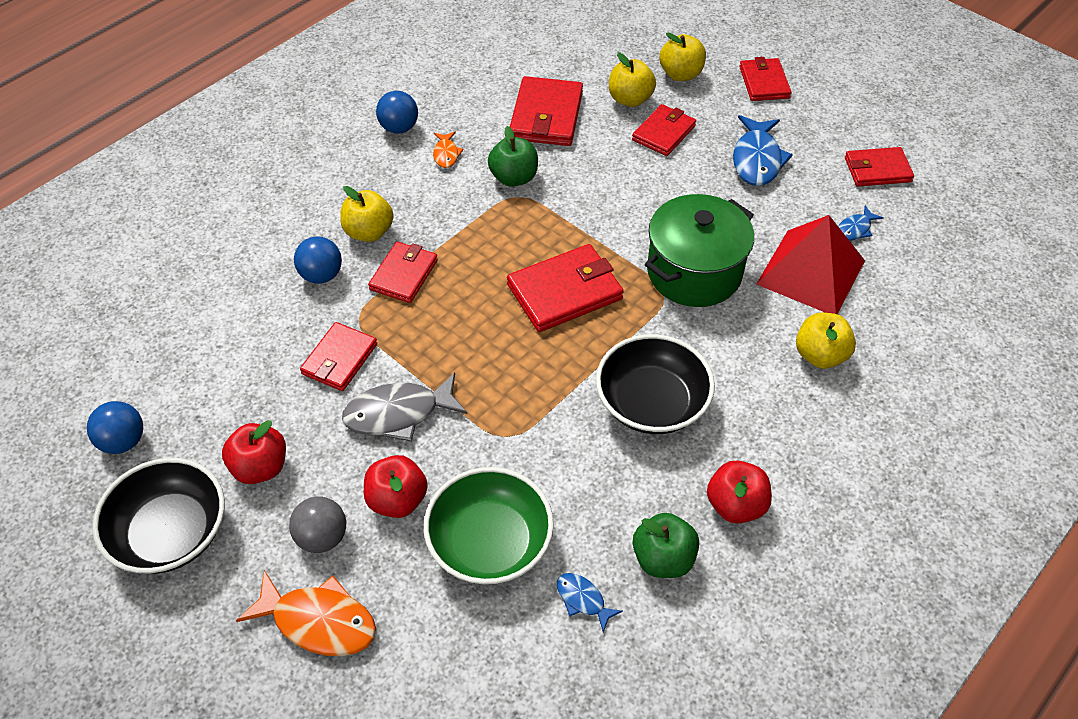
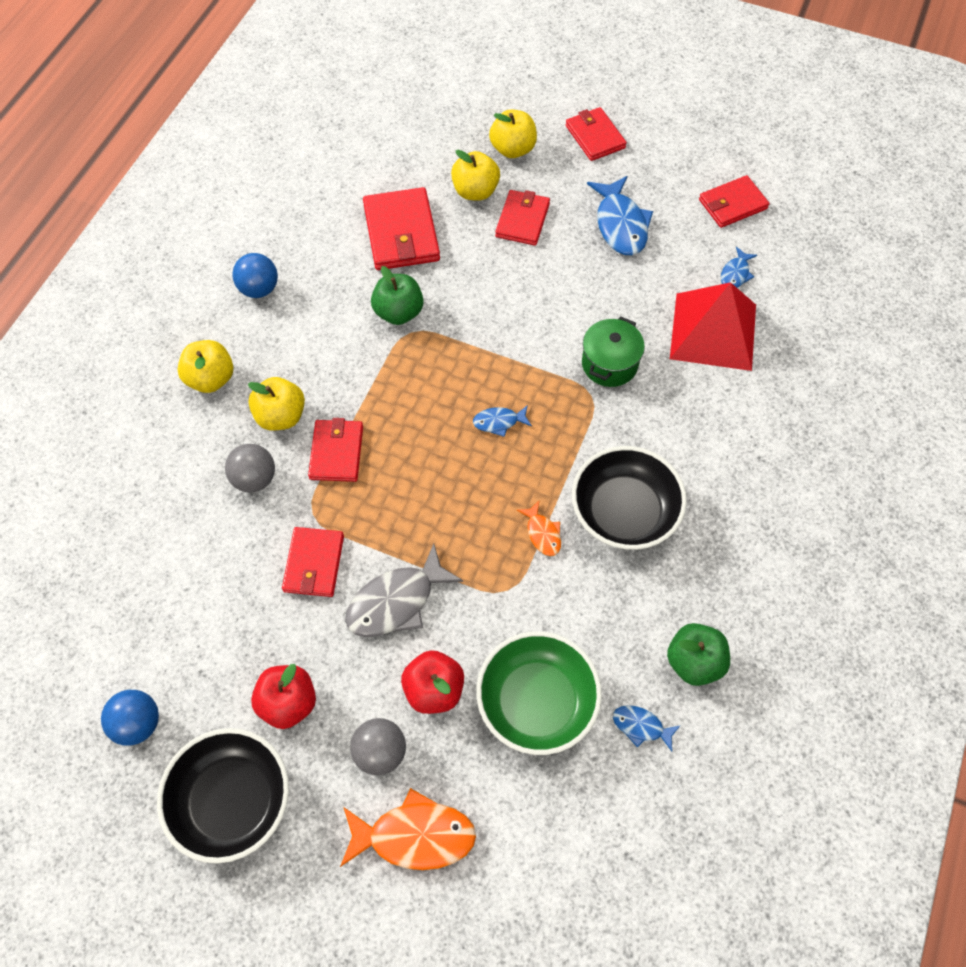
camera: 20 degrees left, 10 degrees up
(321, 275) = (254, 479): blue ball -> grey ball
(446, 154) = (320, 305): orange fish -> orange fish (542, 533)
(565, 292) = (499, 422): red wallet -> blue fish
(694, 272) = (609, 364): green pot -> green pot, size x0.61
(735, 505) = (735, 588): red apple -> none
(820, 355) = (752, 414): yellow apple -> yellow apple (211, 379)

